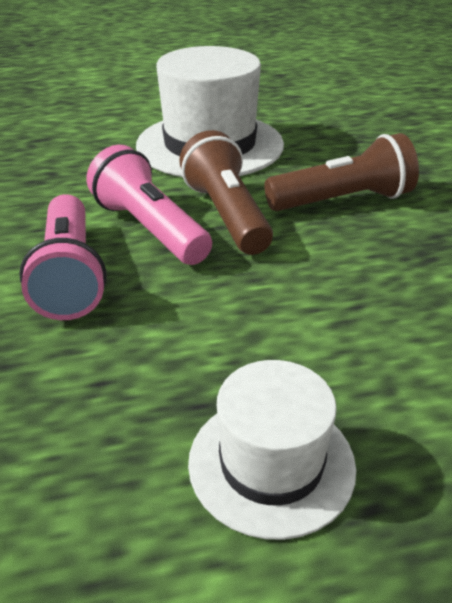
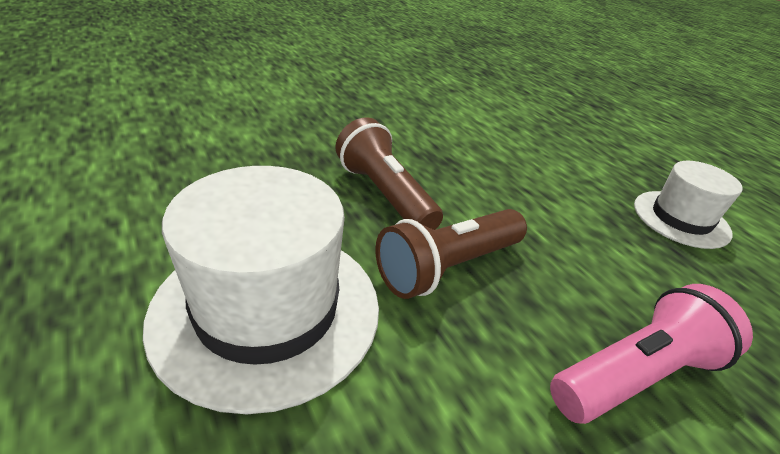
camera: 110 degrees left, 0 degrees up
(150, 229) = (510, 326): pink flashlight -> none

